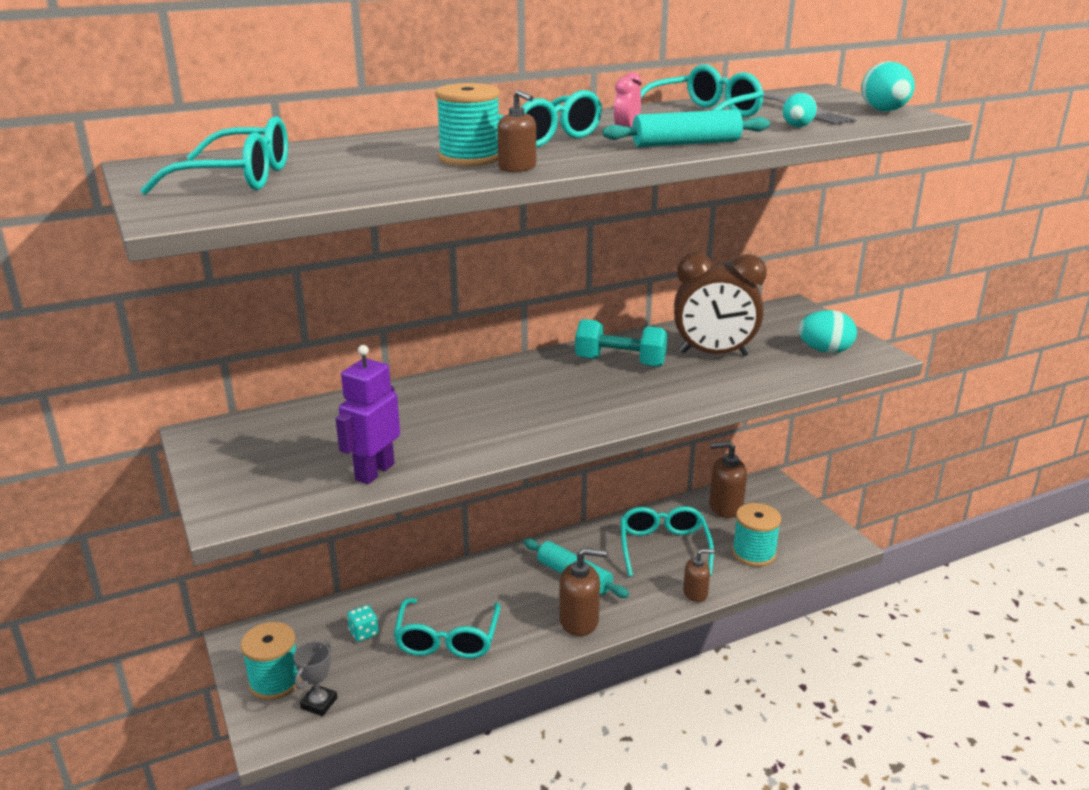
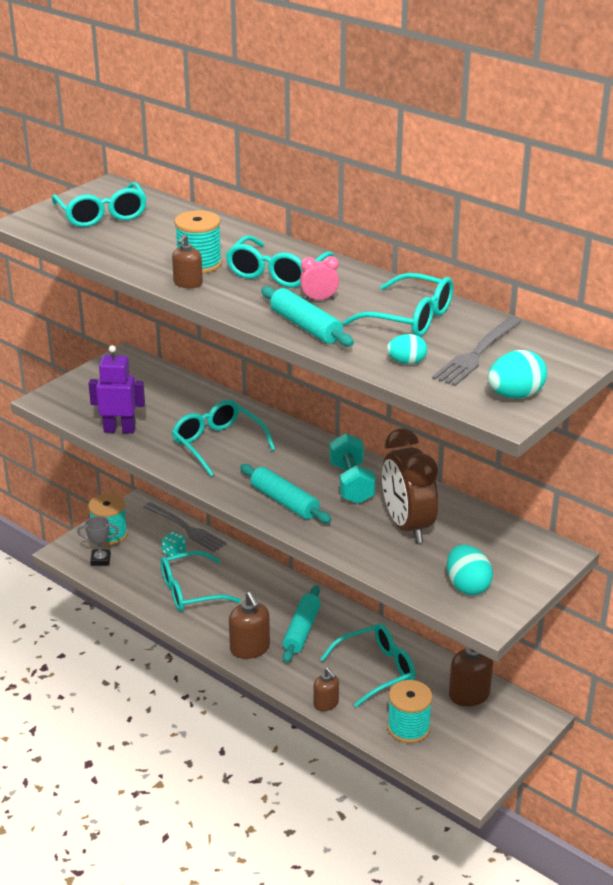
camera: 65 degrees right, 5 degrees up
(328, 610) = (186, 528): none -> grey fork
(476, 415) = (217, 444): none -> turquoise glasses
(626, 402) = (284, 502): none -> turquoise rolling pin

